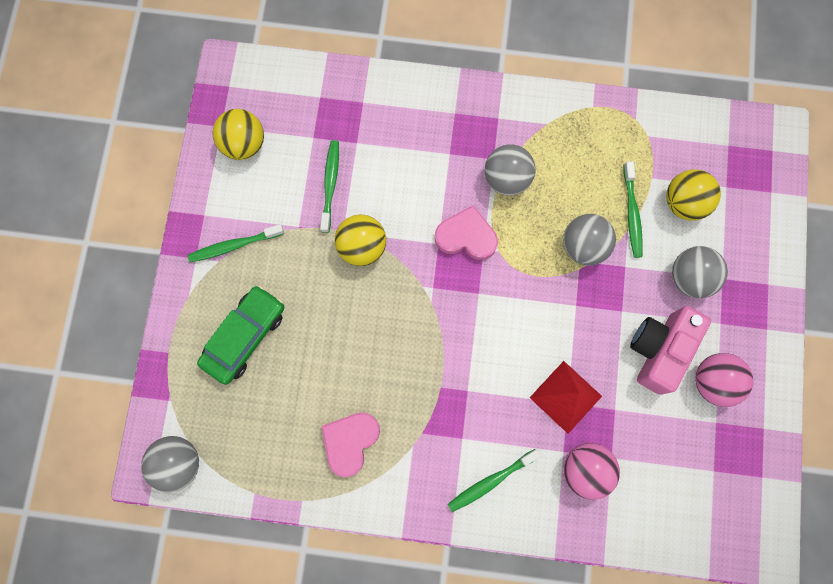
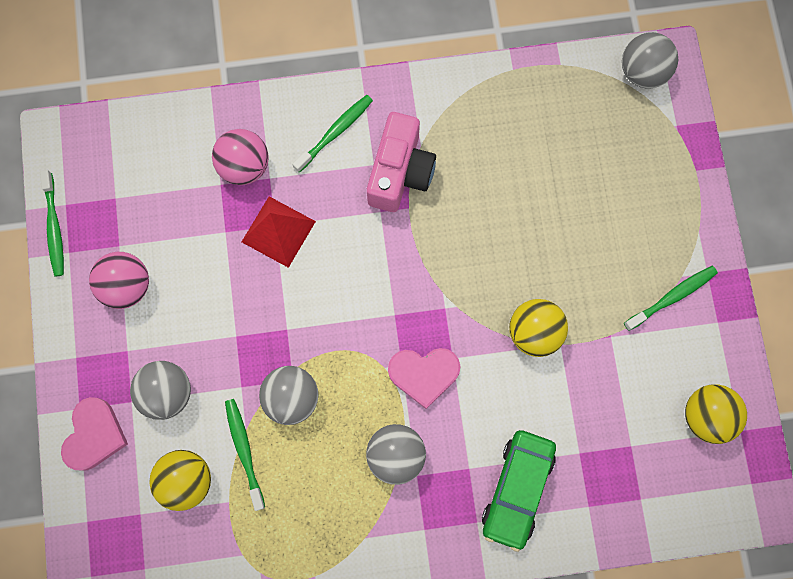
camera: 165 degrees right, 0 degrees up
(244, 336) = (624, 206): green car -> green car (517, 489)
(330, 184) = (592, 394): green toothbrush -> green toothbrush (54, 227)
(350, 442) = (484, 133): pink heart -> pink heart (94, 435)
(659, 350) = (189, 304): pink camera -> pink camera (400, 172)

